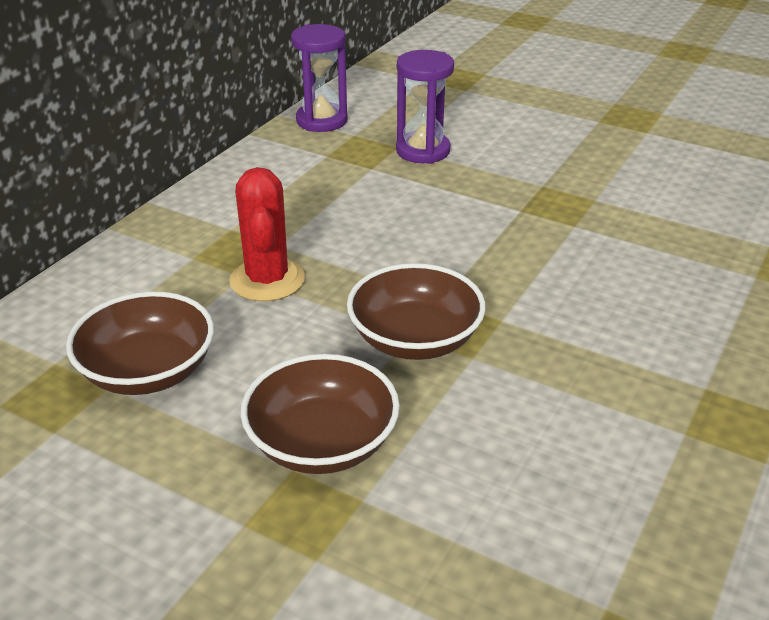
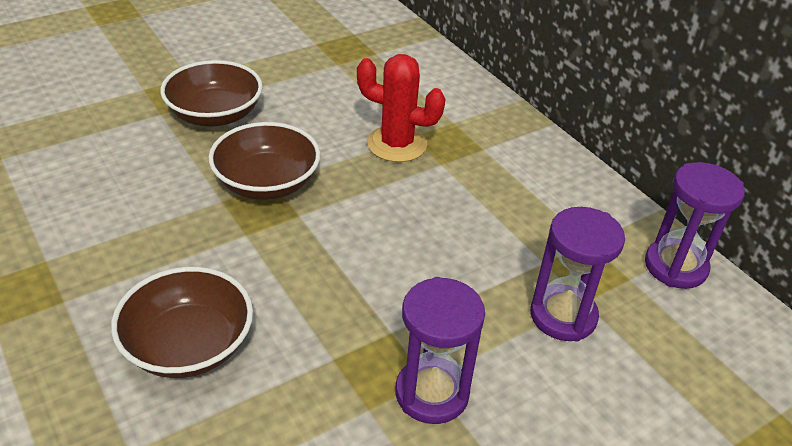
camera: 115 degrees right, 5 degrees up
(148, 371) = (338, 78): brown bowl -> brown bowl (188, 345)
(552, 180) = (432, 393): none -> purple hourglass

